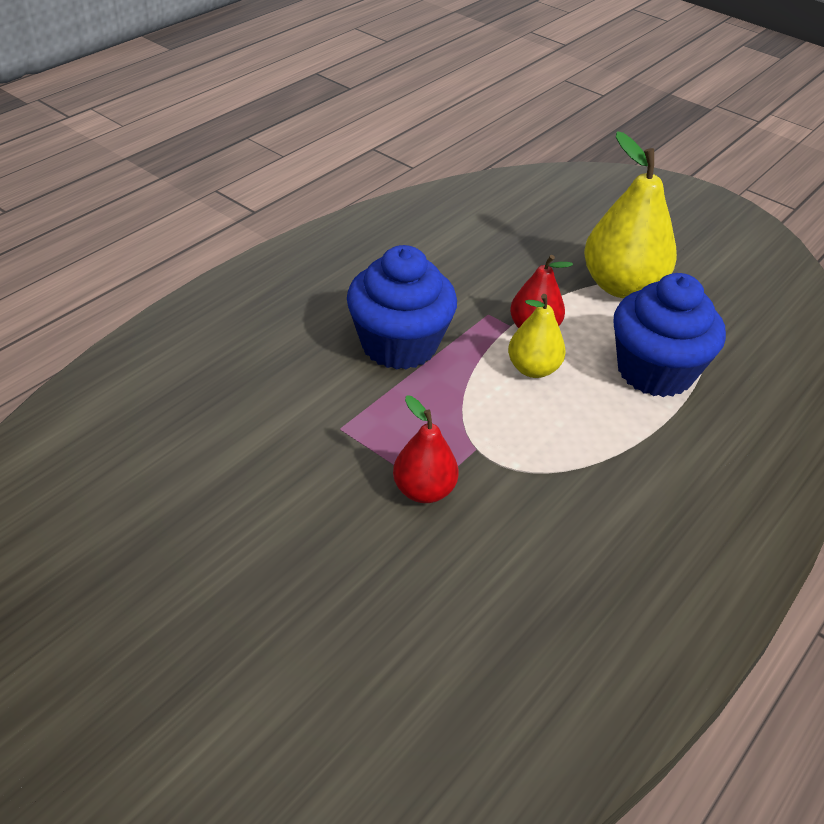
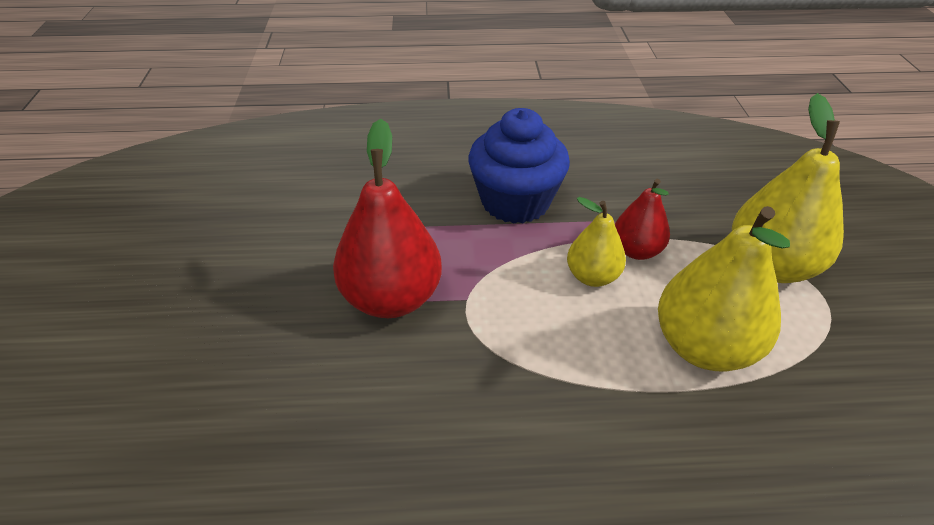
camera: 50 degrees right, 0 degrees up
(424, 490) = (391, 298): red pear -> red pear, size x1.75
(655, 371) = (703, 347): blue cupcake -> yellow pear

